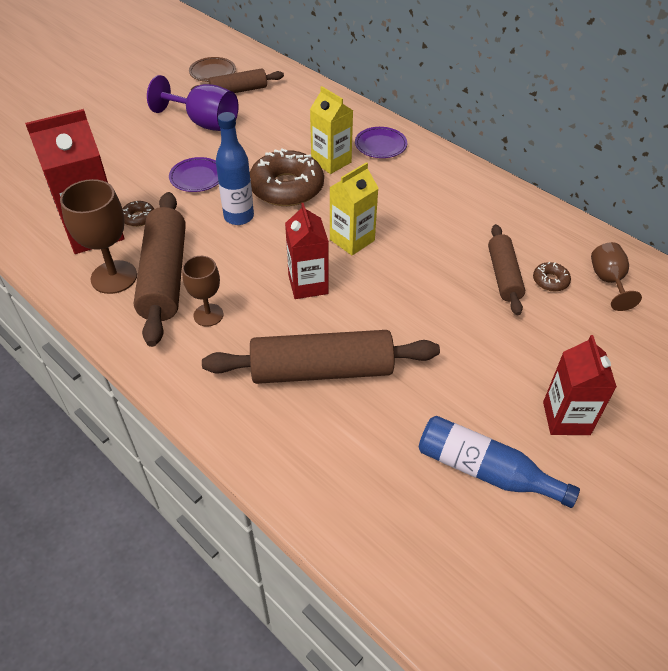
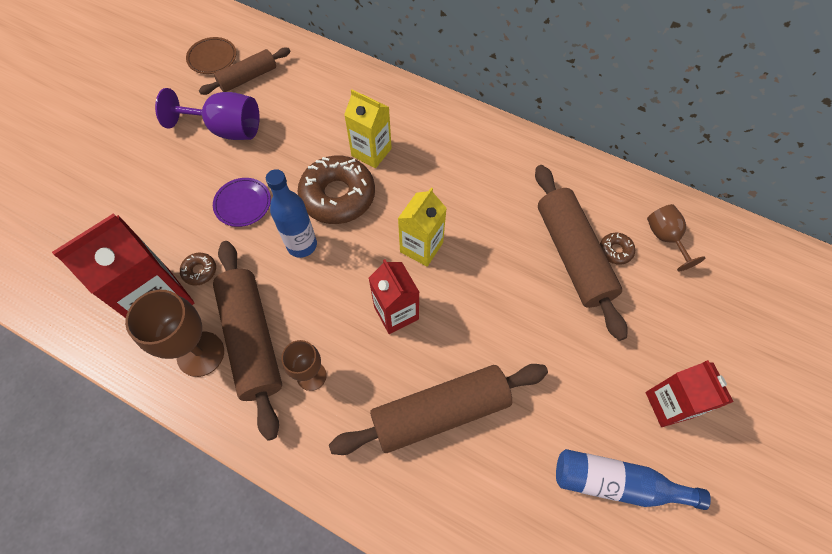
camera: 15 degrees left, 15 degrees up
(380, 145) = (413, 120): purple plate -> none
(504, 275) = (573, 255): brown rolling pin -> brown rolling pin, size x1.68

